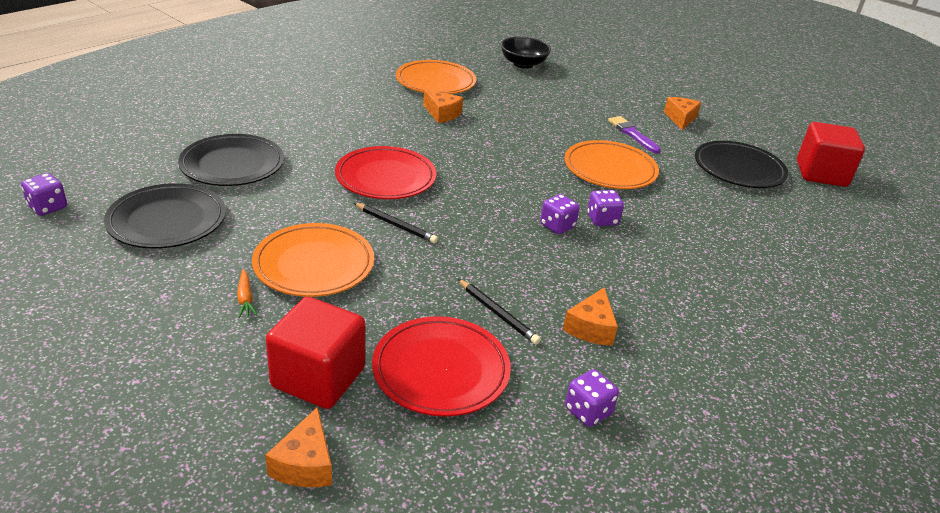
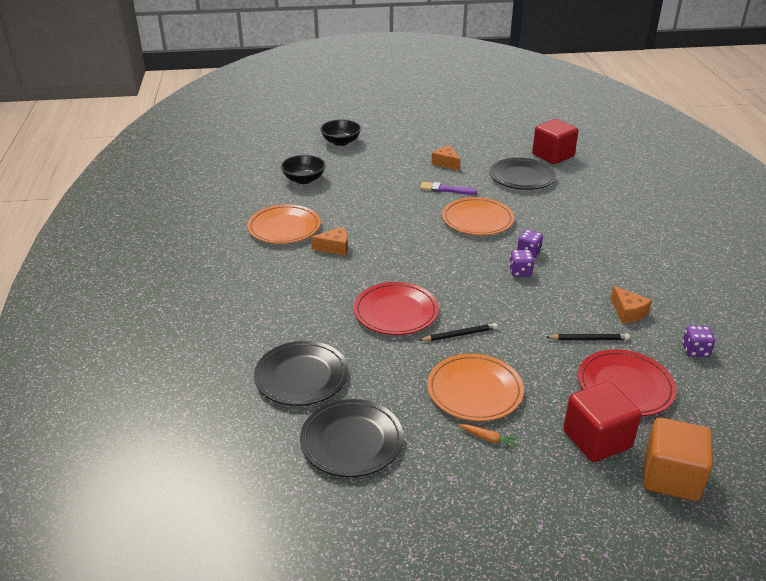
camera: 45 degrees left, 0 degrees up
(48, 207) = (264, 503): purple dice -> none
(305, 464) = (671, 477): orange cheese -> orange cube
(614, 58) = (341, 142): none -> black bowl

